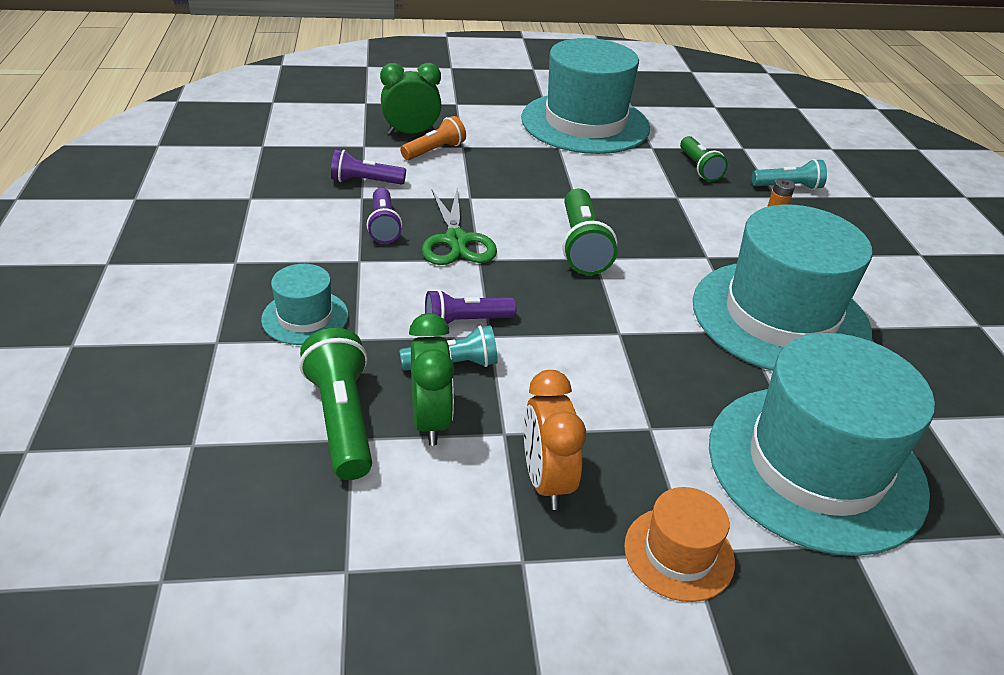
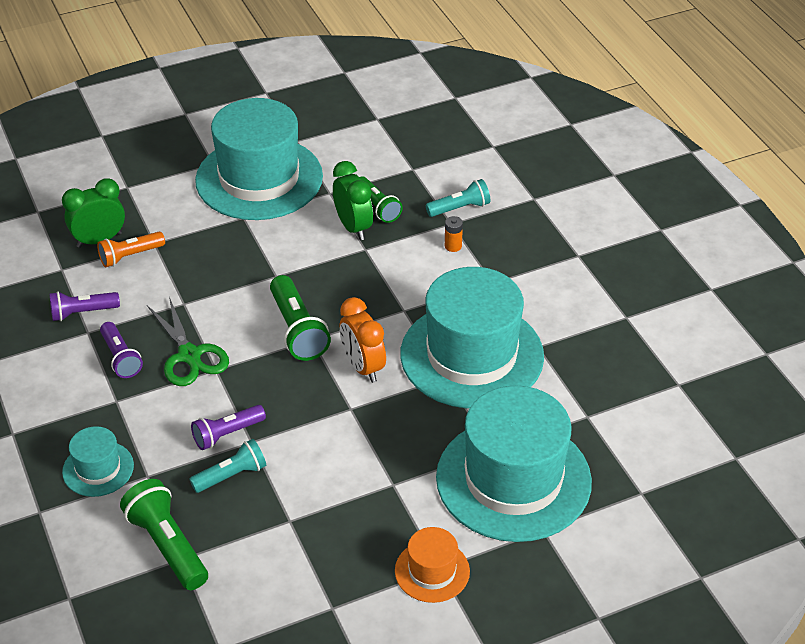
camera: 15 degrees left, 5 degrees up
(431, 420) = (233, 527): green clock -> green clock (353, 227)
(434, 150) = (130, 256): orange flashlight -> orange flashlight turned 150 degrees counterclockwise
(546, 481) = (330, 547): orange clock -> orange clock (363, 367)

